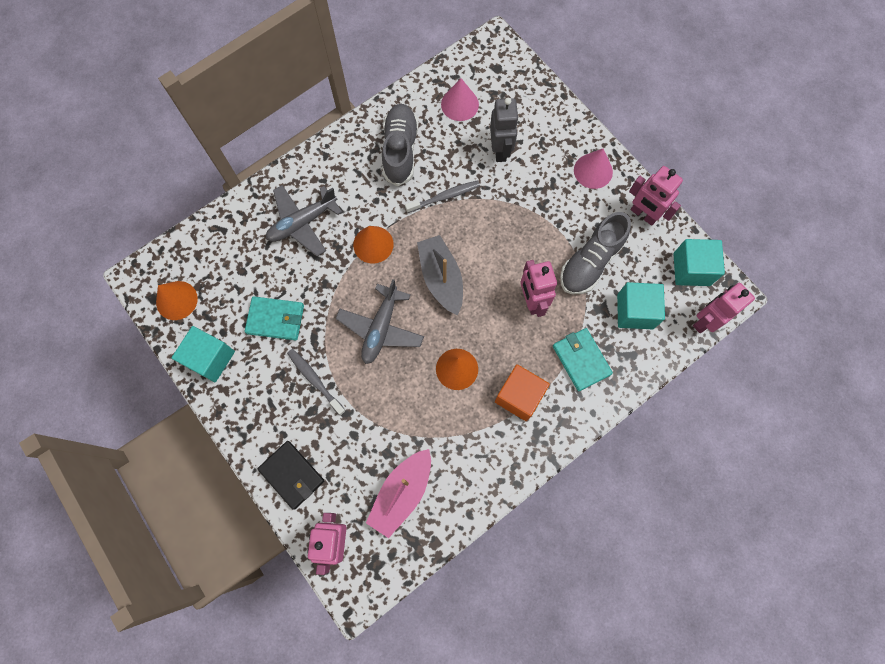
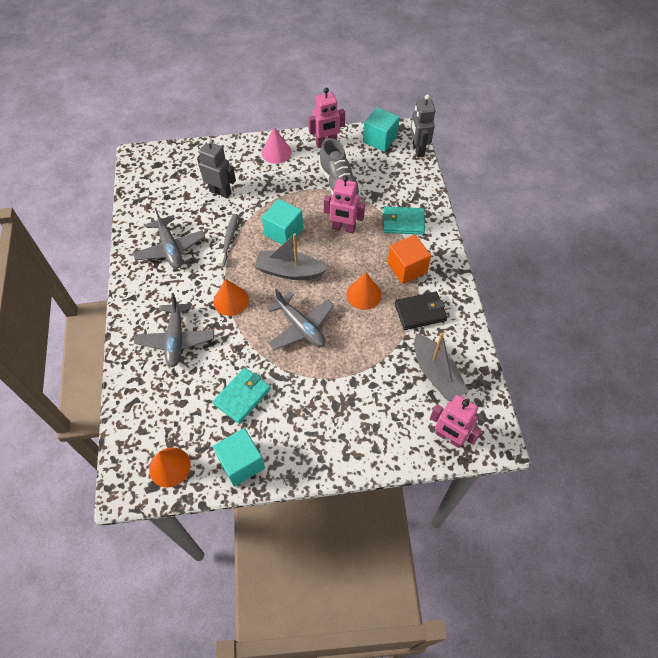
camera: 60 degrees left, 15 degrees down
(292, 475) = (379, 444): black wallet -> black wallet (420, 312)
(315, 380) = (312, 391): grey toothbrush -> none
(400, 150) = (170, 248): grey shoe -> grey plane
(402, 493) = (436, 373): pink boat -> grey boat
(459, 104) = (165, 197): pink cone -> none
(635, 311) = (388, 179): turquoise cube -> turquoise cube (283, 232)
(705, 321) = (418, 150): pink robot -> grey robot

